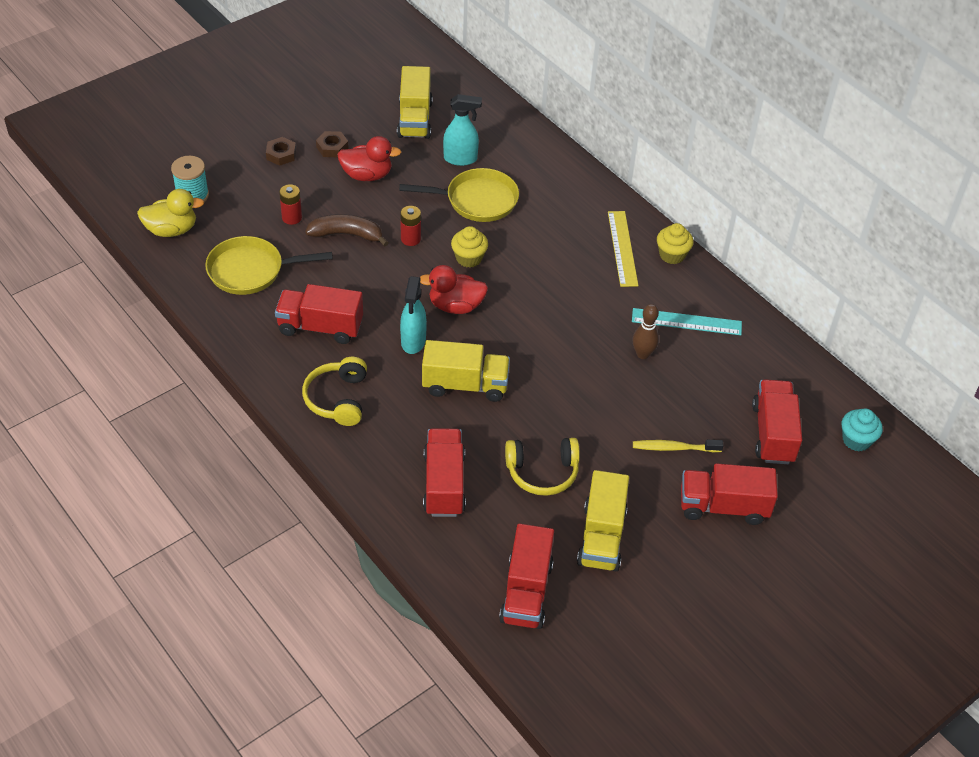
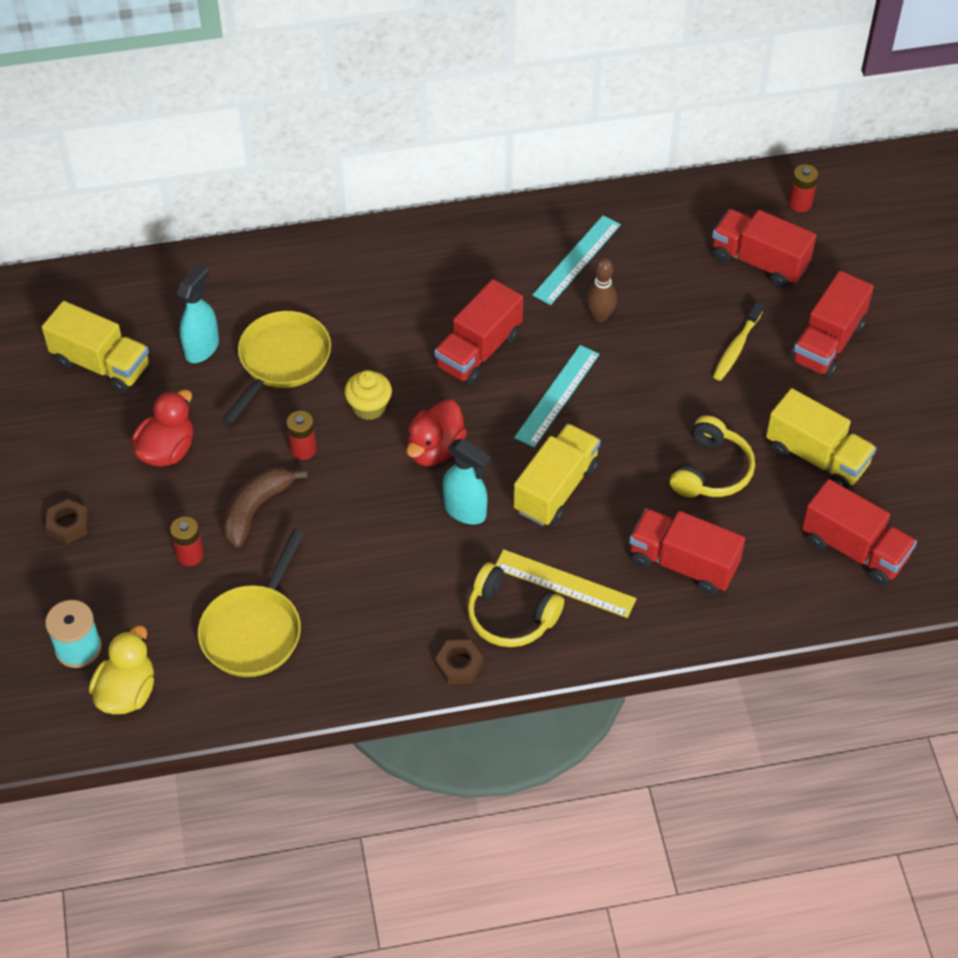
camera: 60 degrees left, 5 degrees up
(320, 327) = (390, 592): red truck -> red truck (478, 350)
(332, 147) = (93, 467): brown nut -> brown nut (459, 665)
(550, 355) = (557, 395): none -> turquoise ruler
(622, 248) = (440, 264): yellow ruler -> yellow ruler (564, 583)
(672, 255) = (476, 227): yellow cupcake -> none
(856, 440) = (800, 203): turquoise cupcake -> red battery

